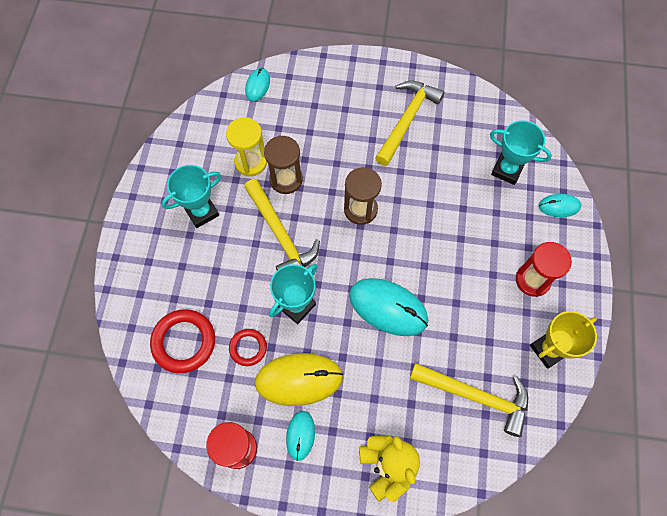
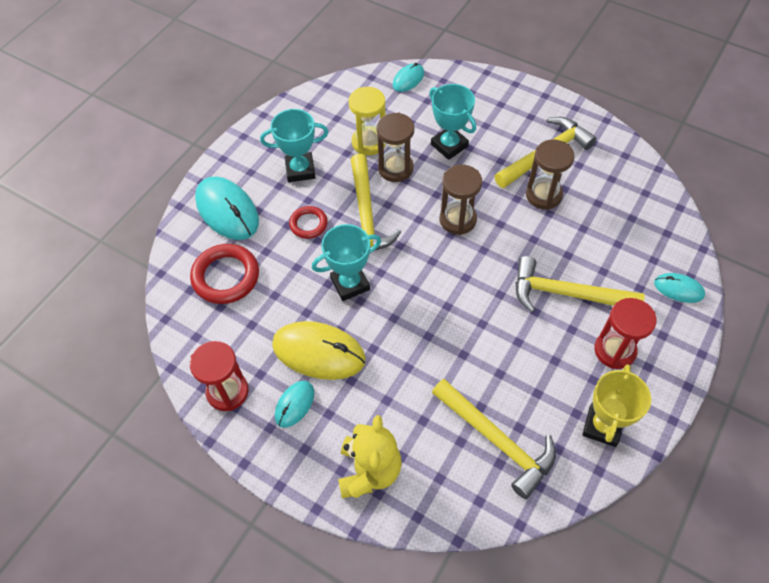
camera: 25 degrees right, 10 degrees down
(248, 348) = (283, 304): red ring -> red ring (308, 224)
(388, 307) = (442, 320): turquoise mouse -> turquoise mouse (227, 210)
(421, 160) = (543, 195): none -> brown hourglass
(476, 244) = (566, 293): none -> yellow hammer
(507, 170) = (634, 234): turquoise trophy -> turquoise trophy (449, 145)
(549, 349) = (602, 426): yellow trophy -> yellow trophy turned 60 degrees counterclockwise

